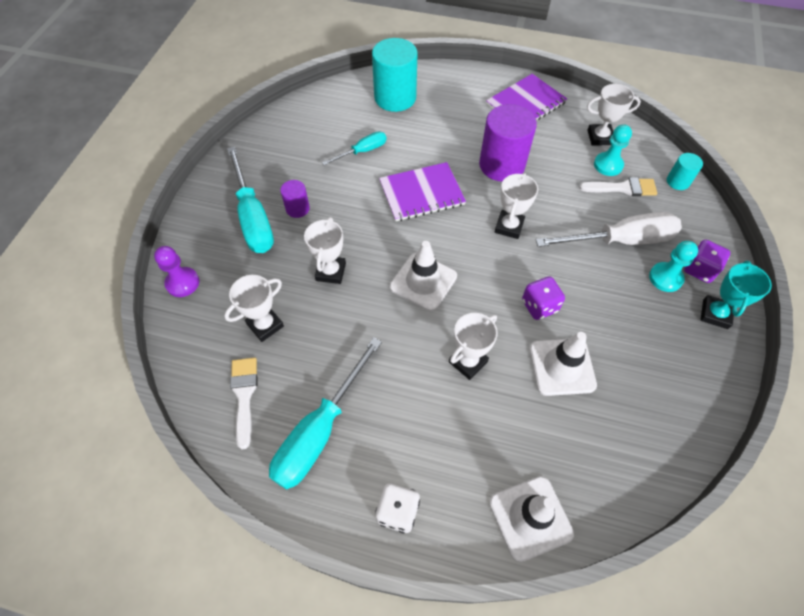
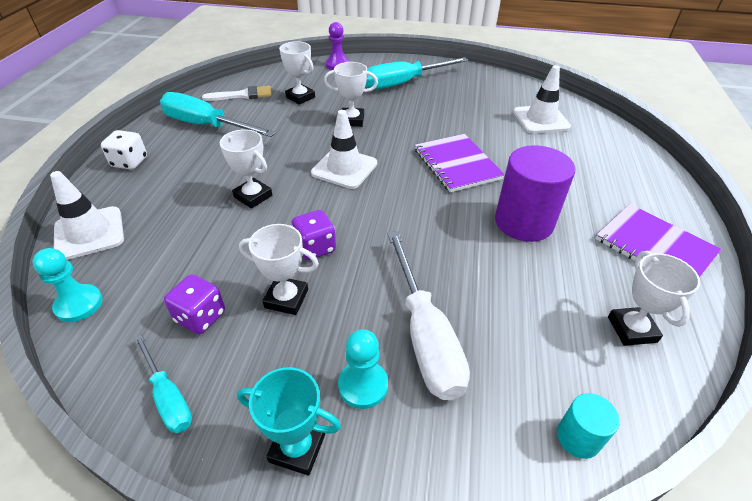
camera: 85 degrees right, 15 degrees down
(297, 208) = (417, 101): purple cylinder -> none
(362, 151) = (500, 127): turquoise screwdriver -> turquoise screwdriver (168, 397)
(395, 97) = (592, 142): turquoise cylinder -> none
(509, 227) = (425, 226): white trophy -> white trophy (286, 299)
(562, 367) = (236, 262): white traffic cone -> white traffic cone (541, 120)
(608, 165) = (573, 334): turquoise pawn -> turquoise pawn (79, 304)
(622, 188) = (530, 349): white brush -> none
(699, 270) = (383, 439): purple dice -> purple dice (200, 317)

